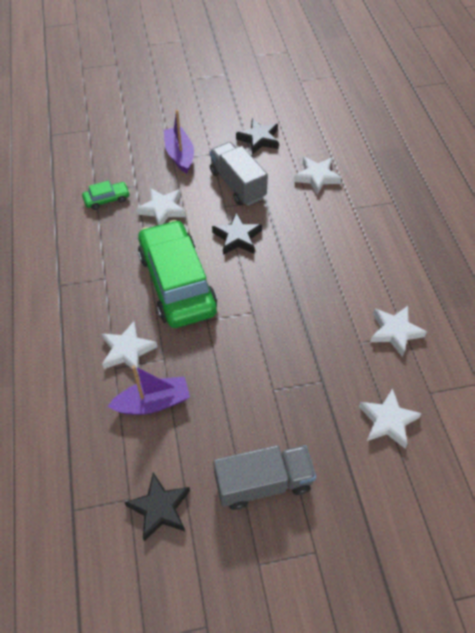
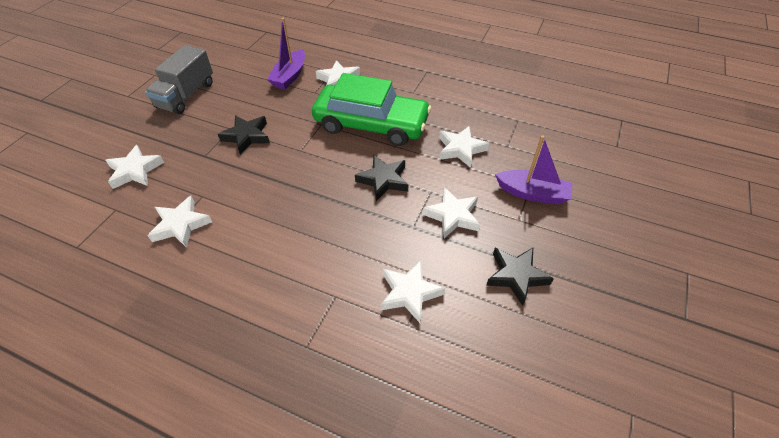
camera: 125 degrees right, 5 degrees down
(107, 199) = (501, 122): green car -> none
(160, 508) = (228, 56): black star -> black star (246, 136)
(237, 185) = (452, 216): grey truck -> white star

